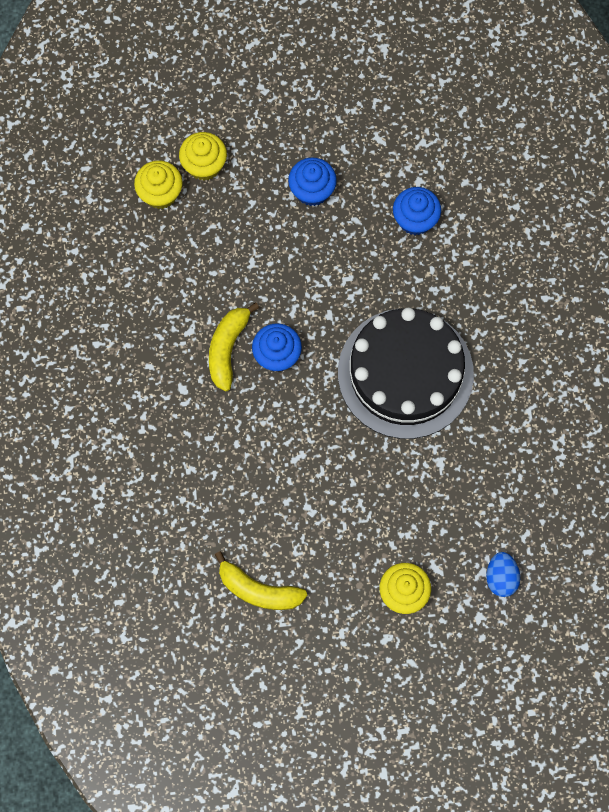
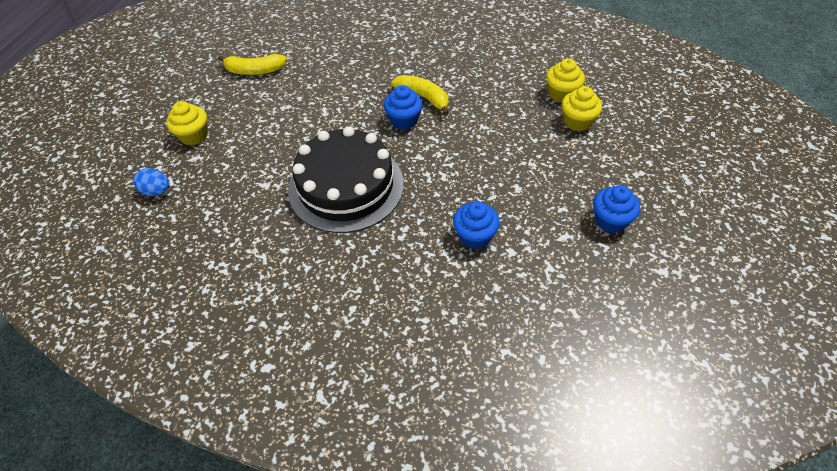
camera: 115 degrees right, 20 degrees down
(258, 590) = (254, 71): yellow banana -> yellow banana turned 135 degrees counterclockwise
(312, 190) = (530, 177): blue cupcake -> blue cupcake (610, 220)

